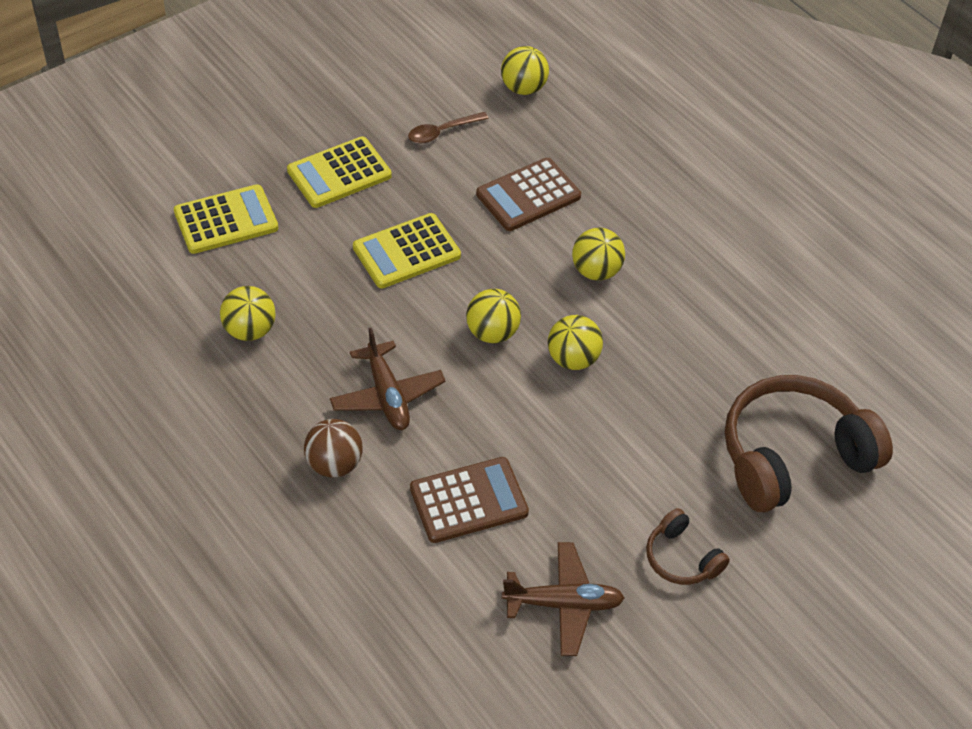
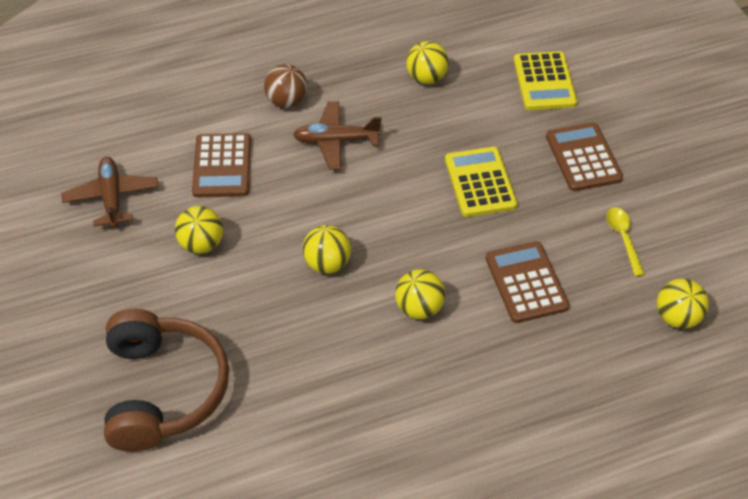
camera: 110 degrees right, 0 degrees up
(339, 173) = (583, 157): yellow calculator -> brown calculator
(442, 132) = (623, 238): brown spoon -> yellow spoon
(492, 333) = (374, 217): yellow ball -> yellow ball (201, 244)
(563, 604) = (112, 197): brown plane -> brown plane turned 150 degrees clockwise
(681, 558) = (110, 278): brown headphones -> none

